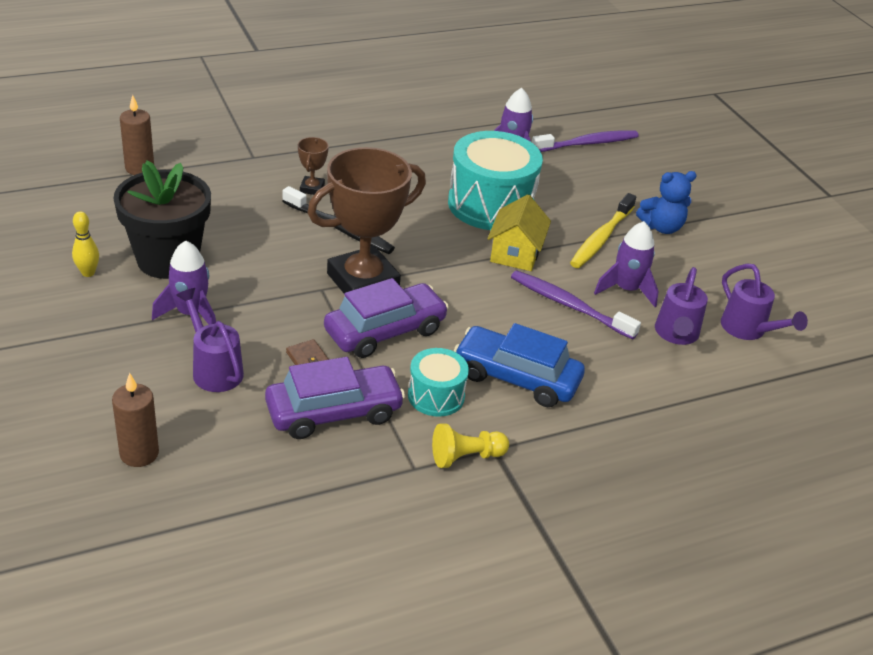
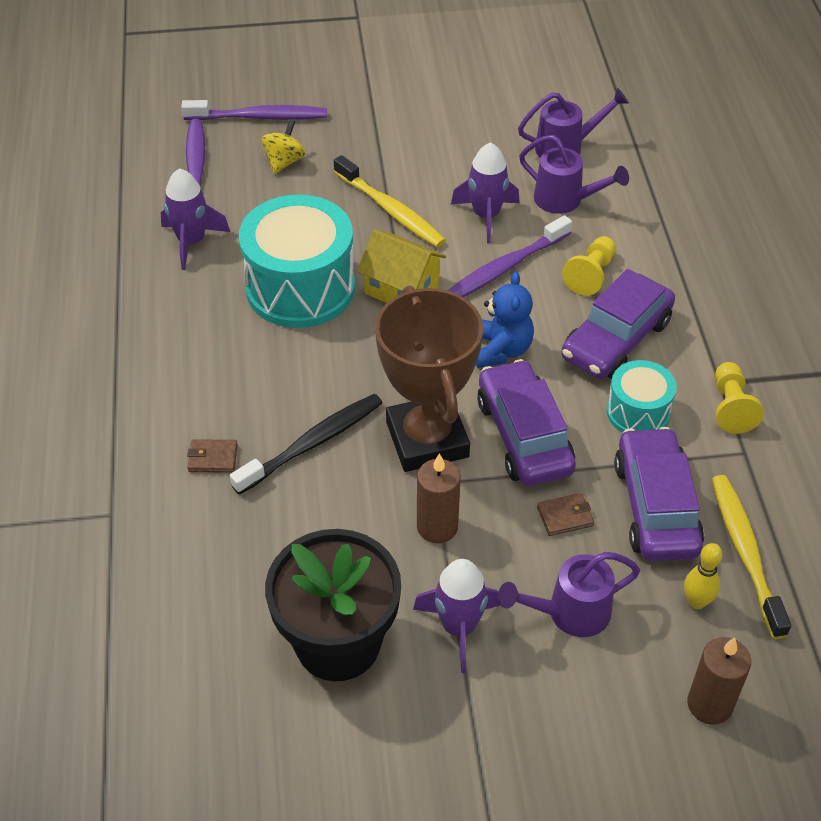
camera: 70 degrees left, 10 degrees up
(88, 273) = (347, 744): yellow bowling pin -> yellow bowling pin (696, 602)
(139, 168) = (95, 661): brown candle -> brown candle (437, 527)
(299, 471) = (745, 552): none -> yellow toothbrush
(312, 188) = (213, 458): brown trophy -> brown wallet
(516, 377) = (616, 340): blue car -> purple car
(589, 357) = (591, 275): none -> yellow pawn
(623, 181) = (284, 162): none -> yellow spinning top
(661, 227) = (382, 157): blue teddy bear -> blue teddy bear (501, 350)
(665, 163) = (259, 117): none -> purple toothbrush

